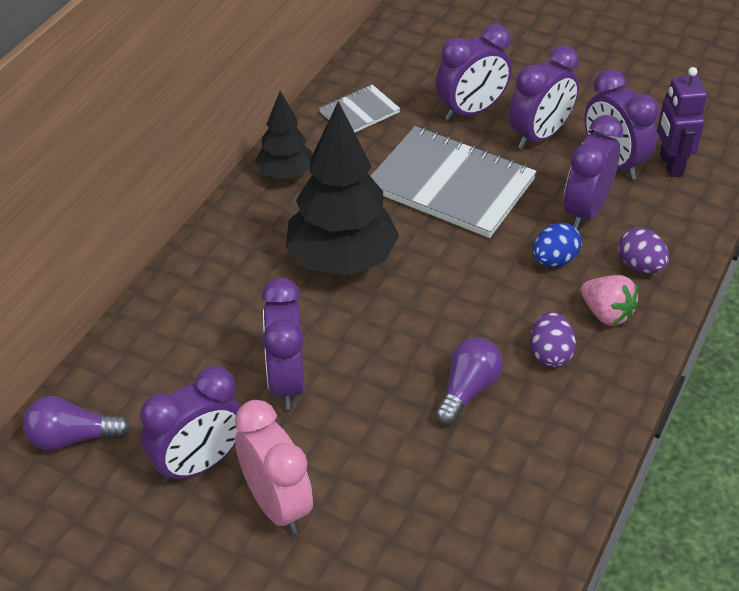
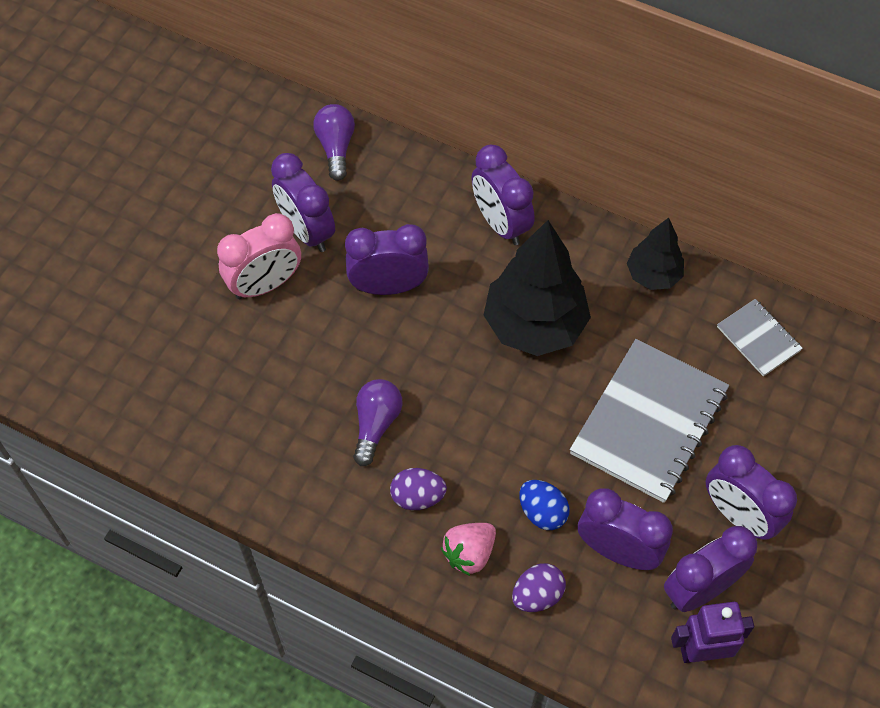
camera: 90 degrees right, 15 degrees up
(467, 390) = (376, 424): purple light bulb -> purple light bulb turned 105 degrees counterclockwise
(471, 111) = (774, 448): purple clock -> purple clock (500, 223)

